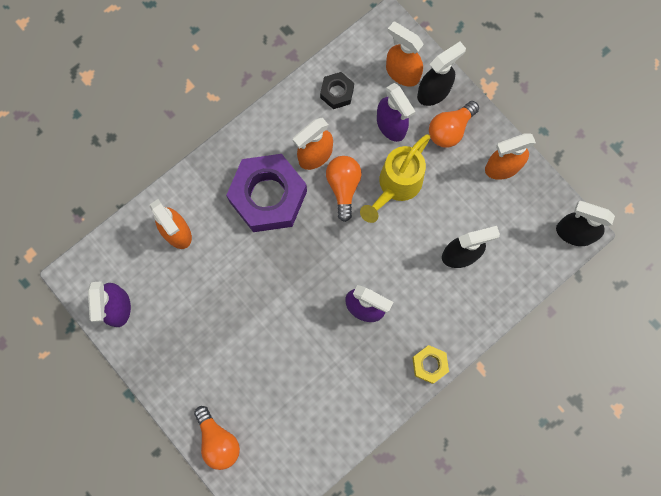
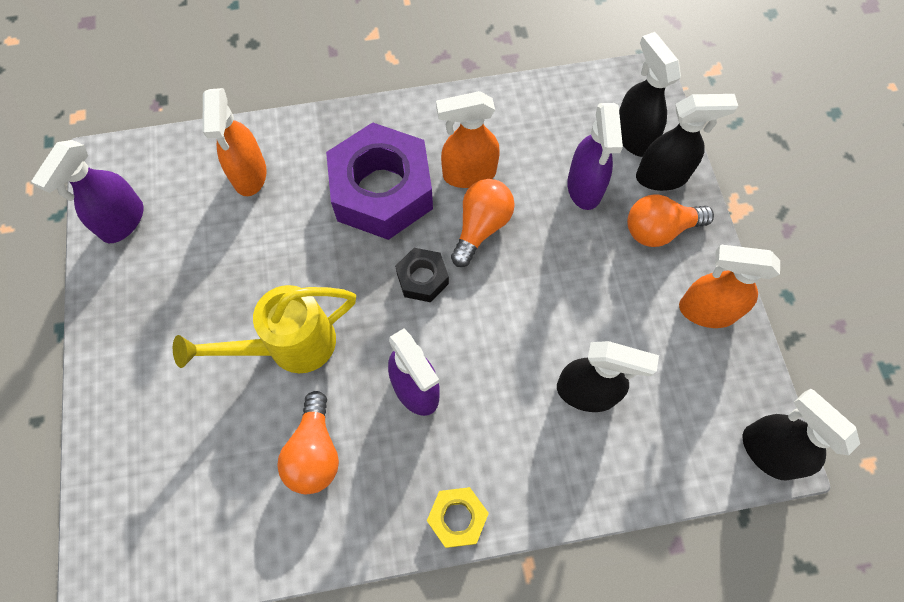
camera: 30 degrees right, 10 degrees down
(218, 441) = (116, 452): orange light bulb -> orange light bulb (314, 452)
(337, 93) = (539, 120): black nut -> black nut (422, 278)
(395, 187) = (548, 261): yellow watering can -> yellow watering can (289, 346)
(402, 73) = (633, 136): orange spray bottle -> black spray bottle

